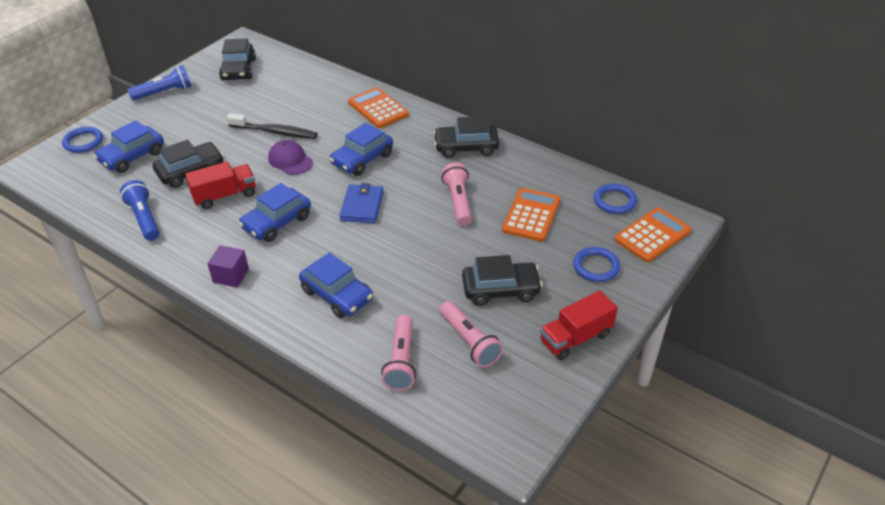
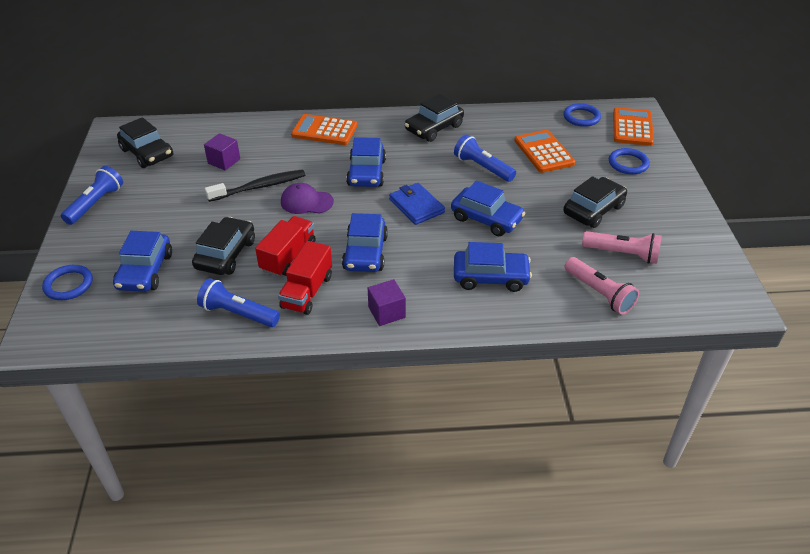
camera: 40 degrees left, 0 degrees up
(278, 100) = (224, 161): none -> purple cube
(400, 246) = (486, 219): none -> blue car
(458, 202) = (482, 167): pink flashlight -> blue flashlight
(576, 338) = (678, 213): red truck -> red truck (307, 292)

